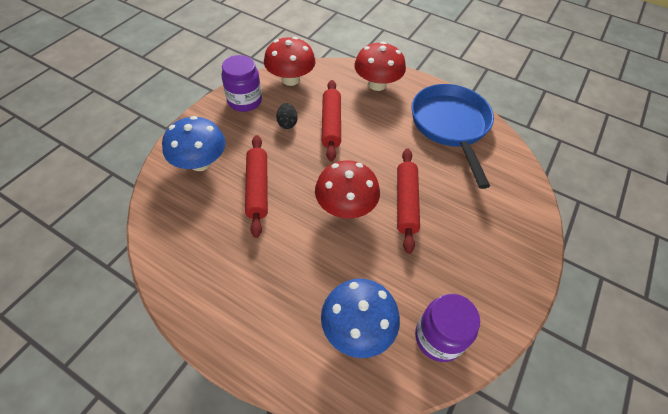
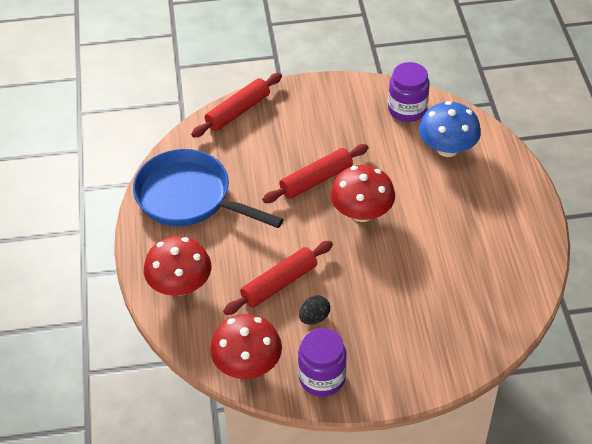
camera: 125 degrees left, 5 degrees down
(200, 163) = (431, 344): blue mushroom -> none
(257, 188) = (409, 280): red rolling pin -> red rolling pin (238, 111)
(450, 126) = (189, 197): blue pan -> blue pan turned 75 degrees clockwise

